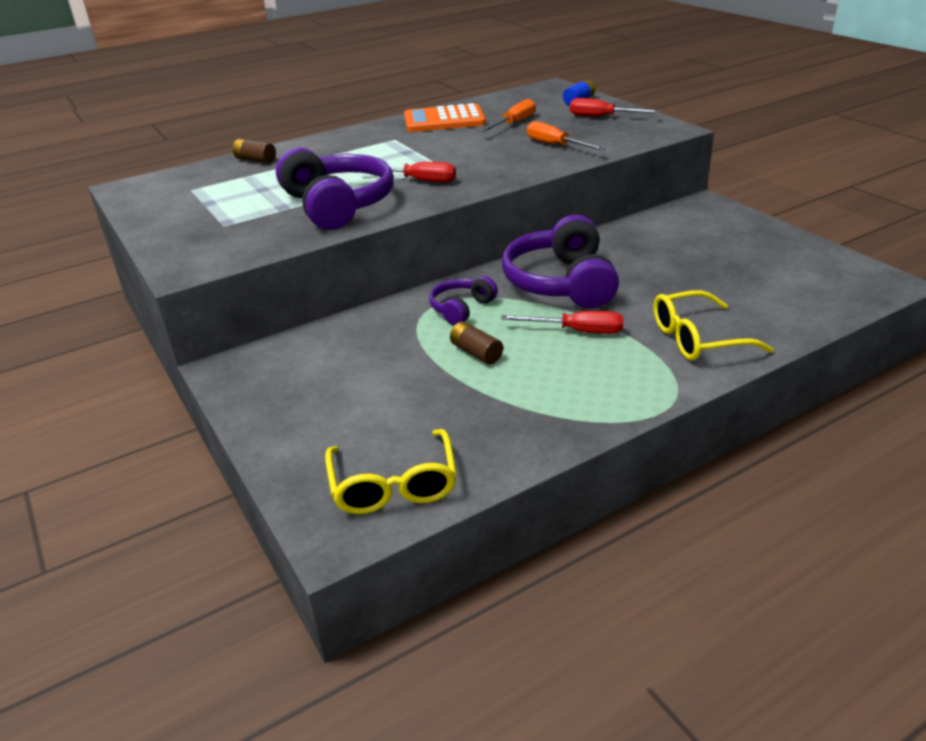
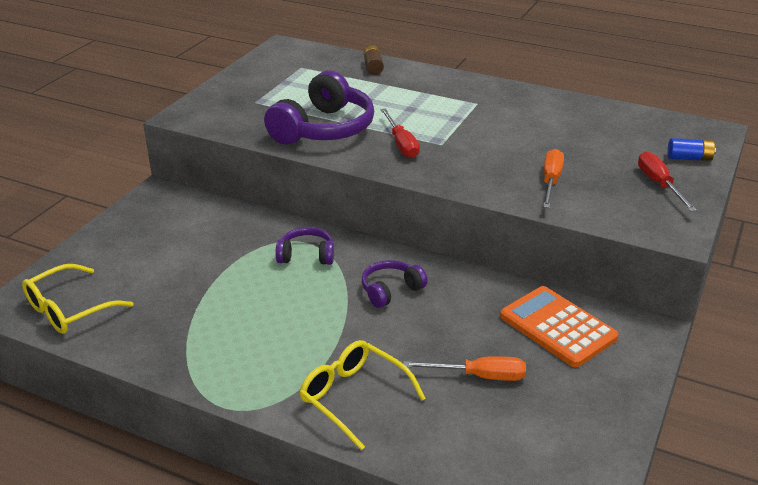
camera: 55 degrees right, 0 degrees up
(444, 120) = (546, 109): orange calculator -> orange calculator (557, 327)
(476, 353) = (247, 286): brown battery -> none
(514, 123) = (581, 144): orange screwdriver -> orange screwdriver (479, 376)
(561, 282) = (391, 290): purple headphones -> purple headphones, size x0.52
(577, 331) = (315, 325): red screwdriver -> none

